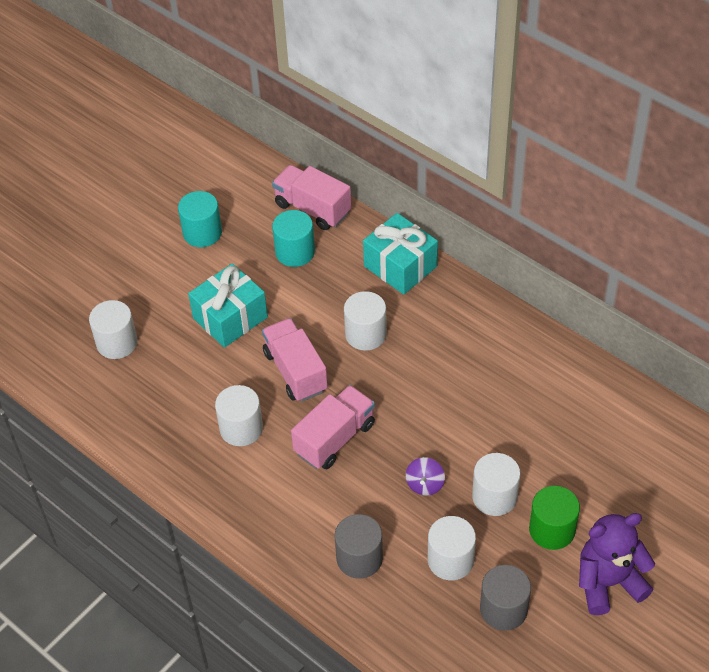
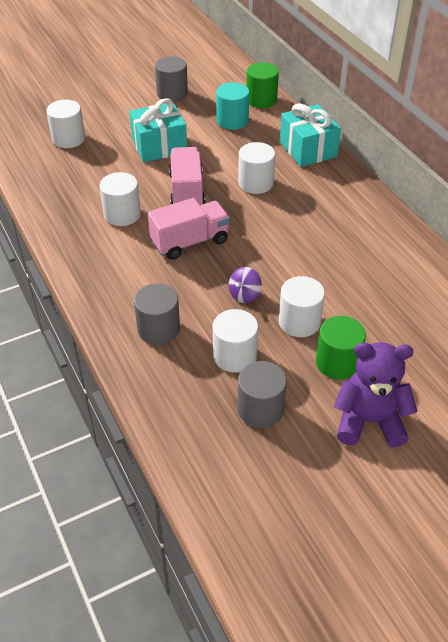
camera: 20 degrees right, 5 degrees down
(202, 233) = (172, 93): turquoise cylinder -> grey cylinder
(312, 209) = (261, 100): pink truck -> green cylinder

